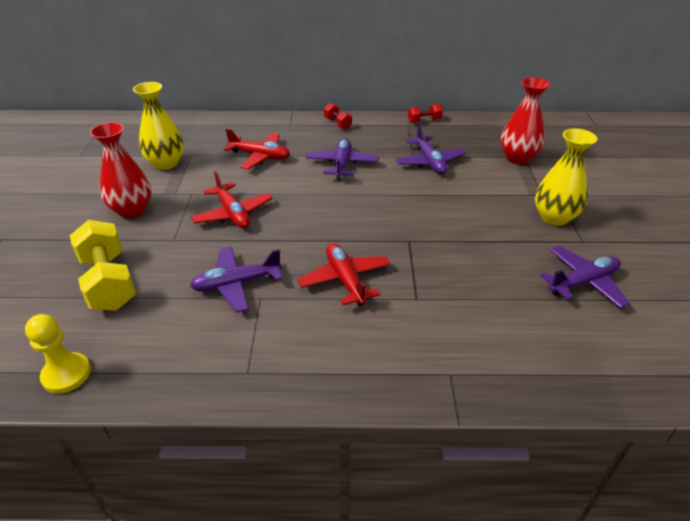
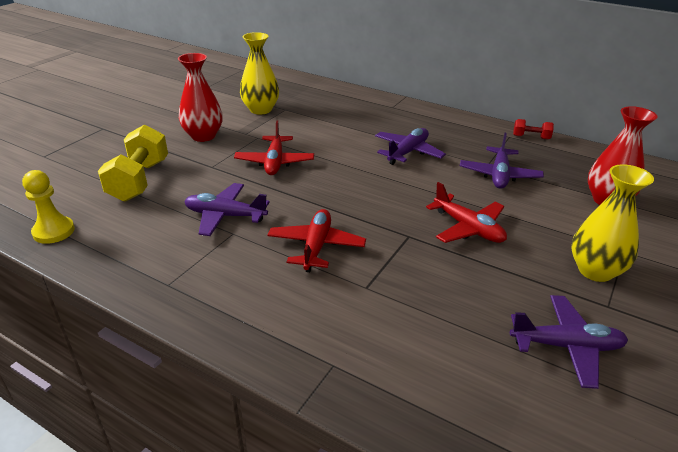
camera: 30 degrees right, 5 degrees down
(260, 156) = (341, 125): red plane -> red plane (468, 228)
(337, 123) = (438, 117): red dumbbell -> none

